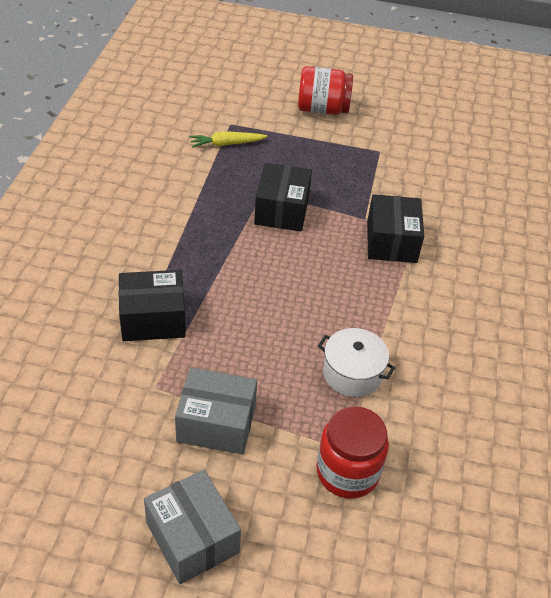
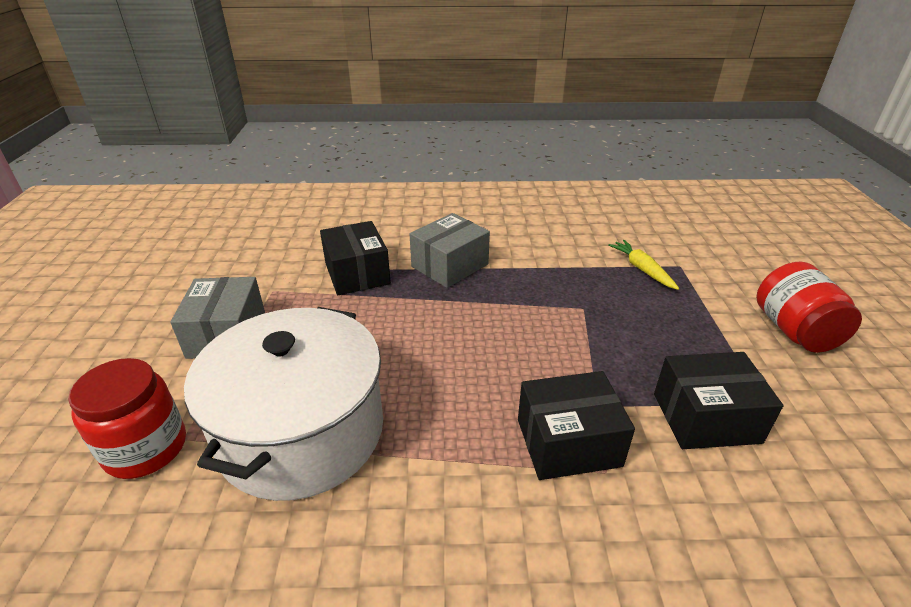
camera: 80 degrees right, 10 degrees down
(192, 537) = (94, 344): grey box -> grey box (450, 265)
(282, 210) = (561, 327): black box -> black box (705, 417)
(352, 373) = (302, 431): white pot -> white pot, size x2.06

